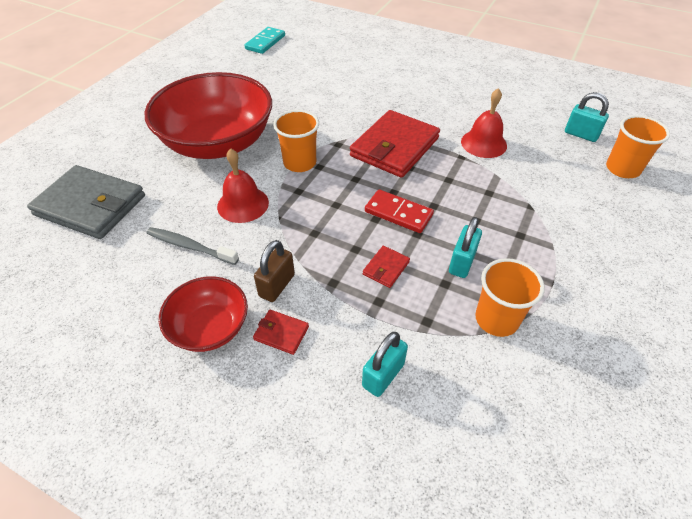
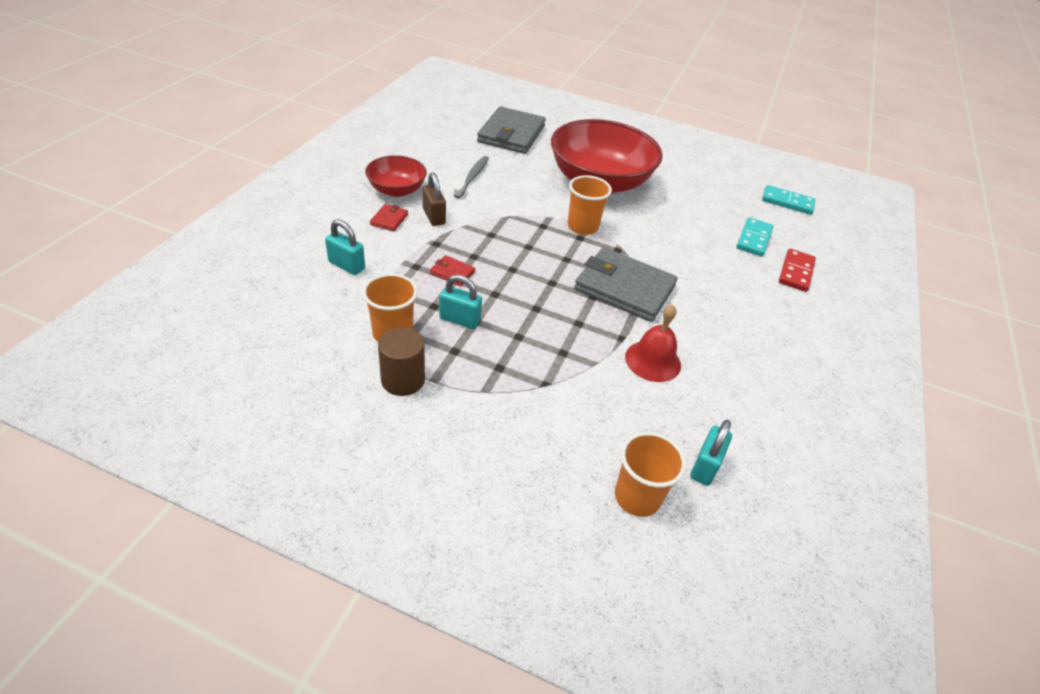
camera: 80 degrees right, 5 degrees down
(243, 204) = (522, 198): red bell -> none
(277, 285) = (434, 217): brown padlock -> brown padlock turned 45 degrees clockwise
(319, 68) = (753, 239): none -> turquoise domino
(394, 147) = (624, 288): red wallet -> grey wallet
(398, 213) = (521, 284): red domino -> red domino (796, 272)
(559, 308) = (403, 380): none -> brown cylinder

